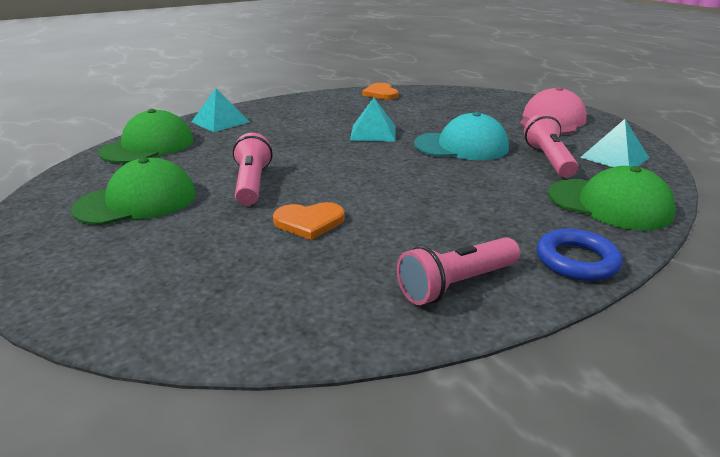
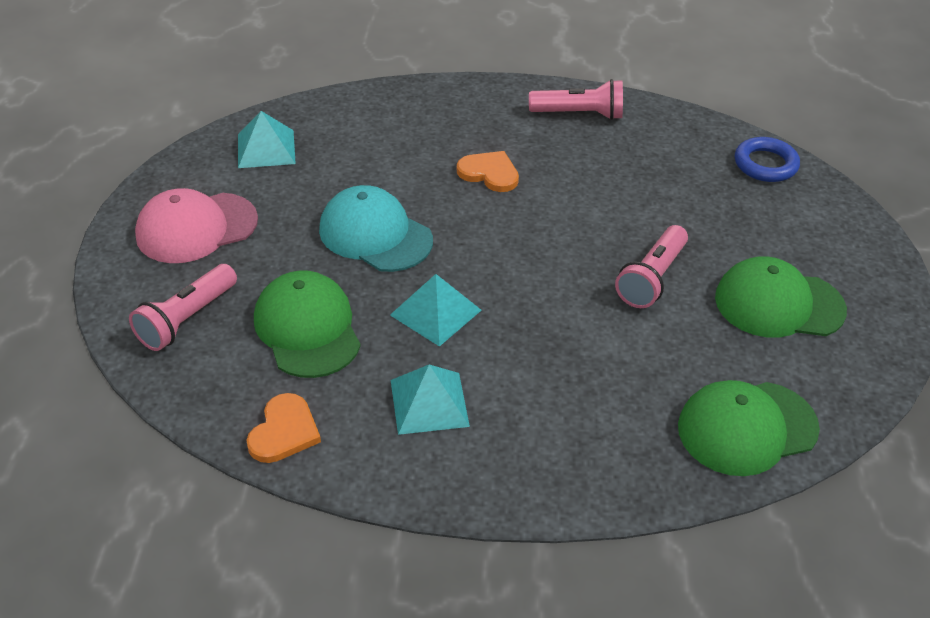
camera: 145 degrees left, 15 degrees up
(220, 122) = (616, 459): turquoise pyramid -> turquoise pyramid (429, 403)
(309, 222) = (632, 204): orange heart -> orange heart (489, 173)
(548, 159) = (329, 175): pink flashlight -> pink flashlight (187, 319)
(576, 260) = (483, 94): blue ring -> blue ring (765, 164)
(609, 204) = (379, 114): green cap -> green cap (307, 328)

